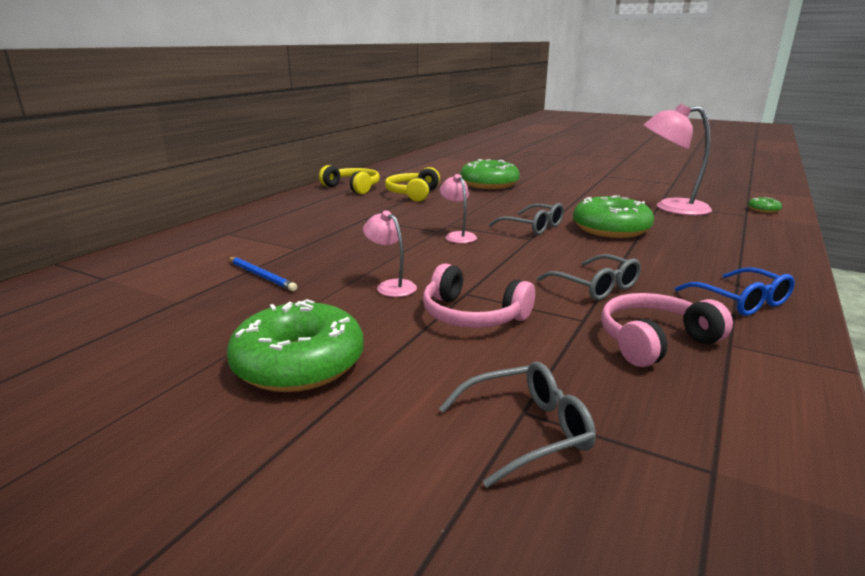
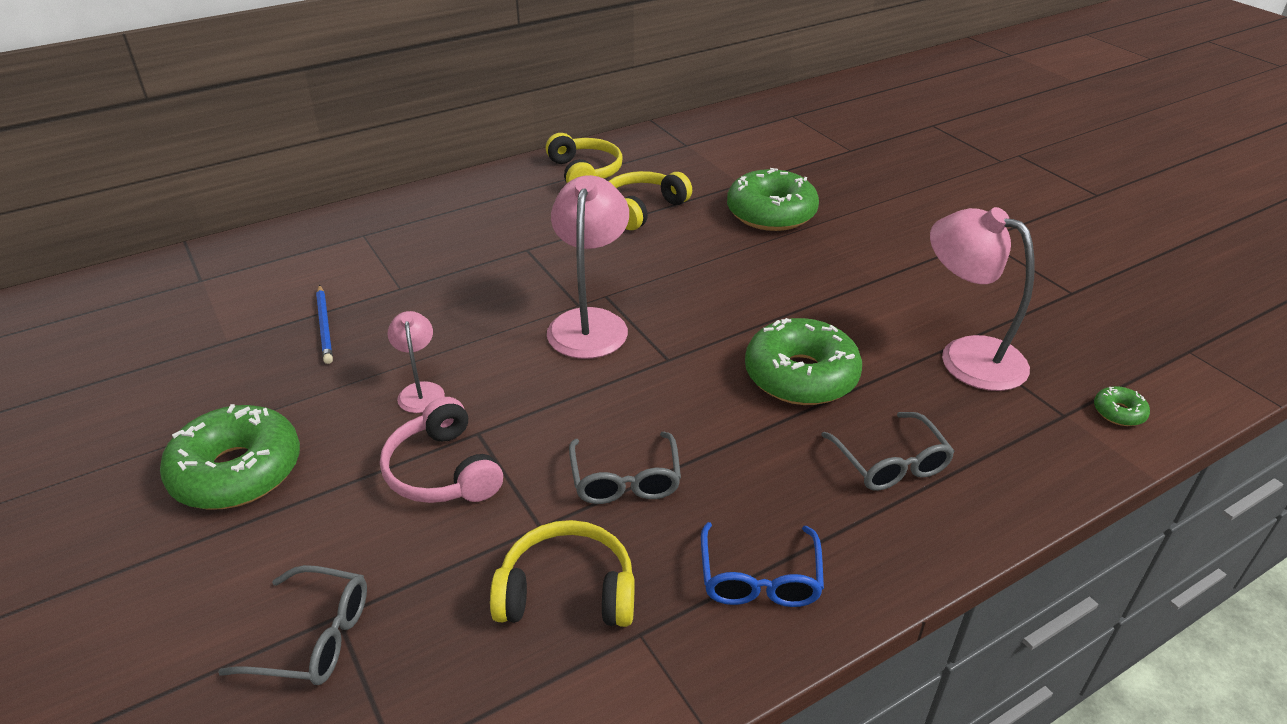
camera: 30 degrees right, 15 degrees up
(458, 236) = (590, 323): pink lamp -> pink lamp, size x1.90
(533, 227) = (703, 335): grey glasses -> grey glasses (890, 463)
(655, 341) = (567, 591): pink headphones -> yellow headphones

